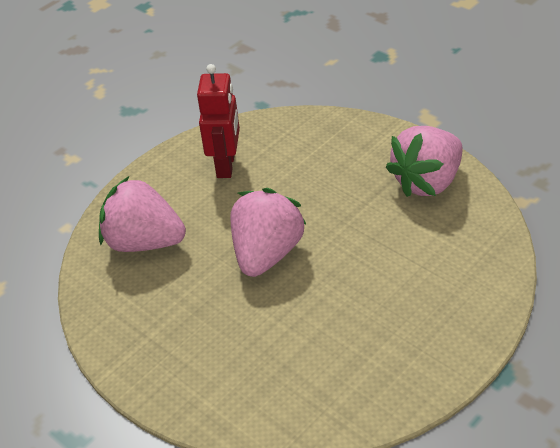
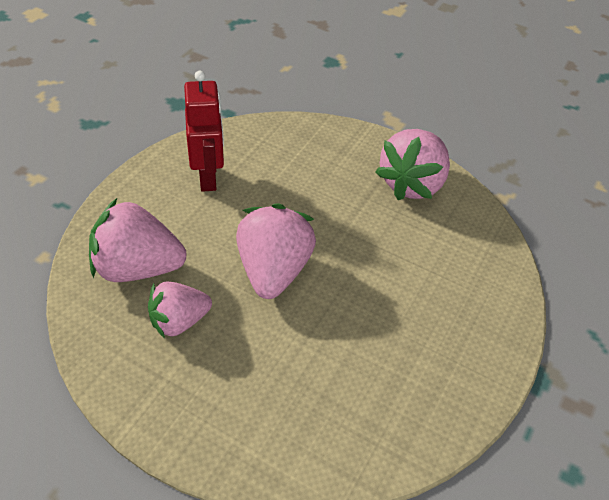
camera: 20 degrees left, 5 degrees up
(170, 291) = (179, 321): none -> pink strawberry

